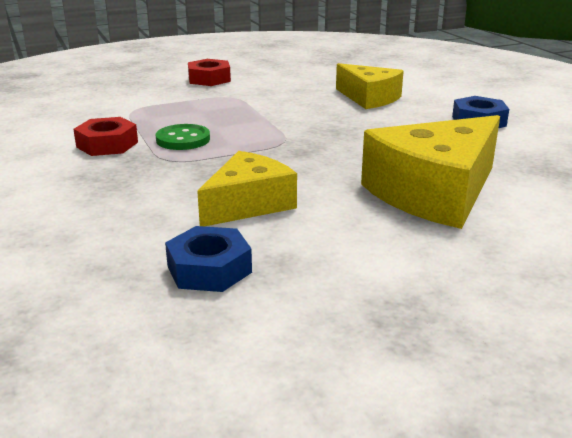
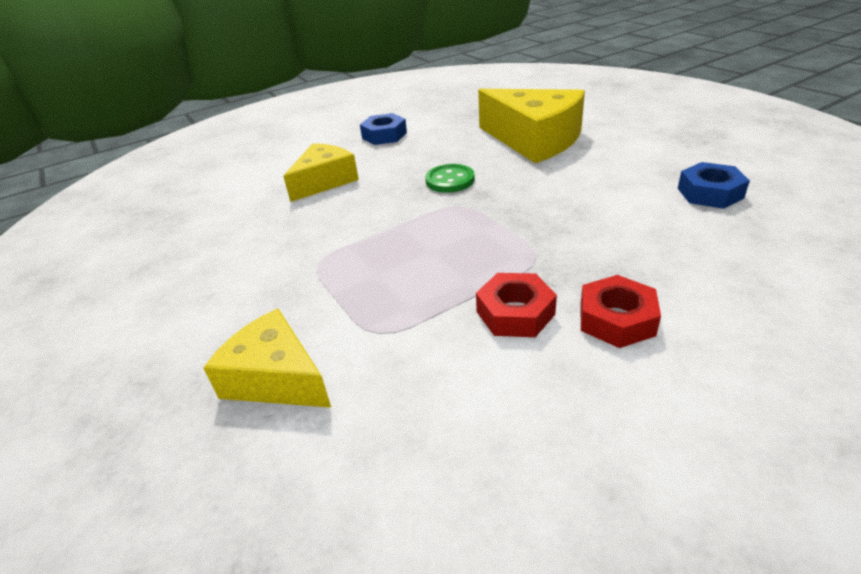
camera: 95 degrees left, 10 degrees up
(183, 139) = (477, 262): green button -> green button (450, 180)
(209, 79) = (232, 298): red nut -> red nut (616, 319)
(248, 204) = (603, 198): yellow cheese -> yellow cheese (276, 378)

